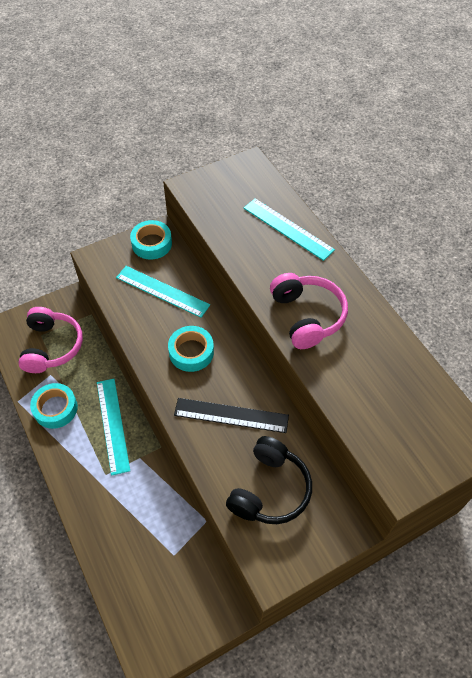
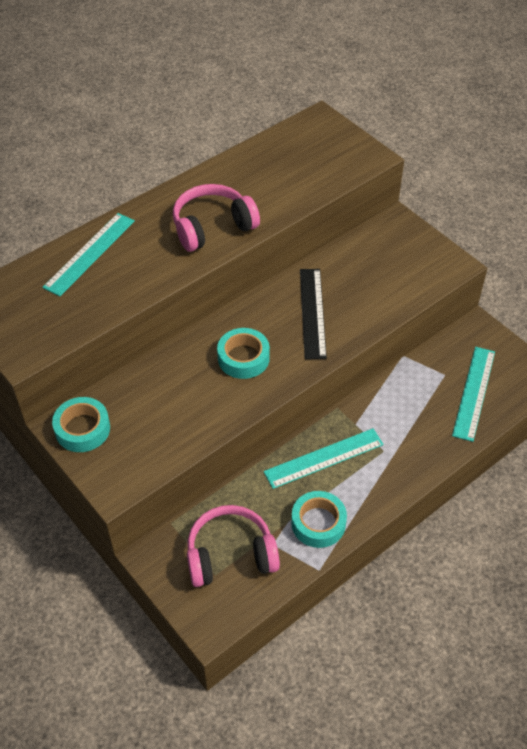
camera: 100 degrees left, 5 degrees down
(162, 291) = (161, 401): turquoise ruler -> turquoise ruler (474, 393)
(269, 489) = (380, 275): black headphones -> none

